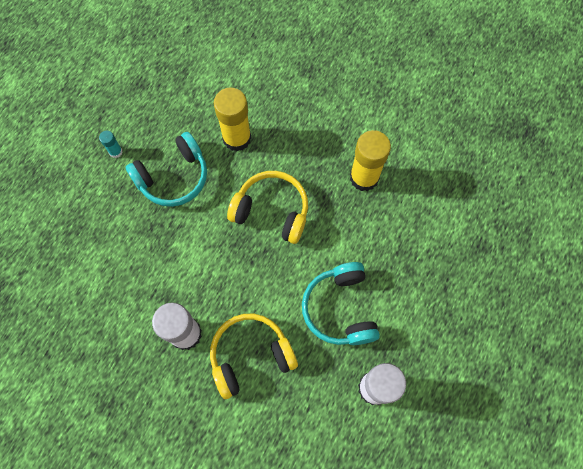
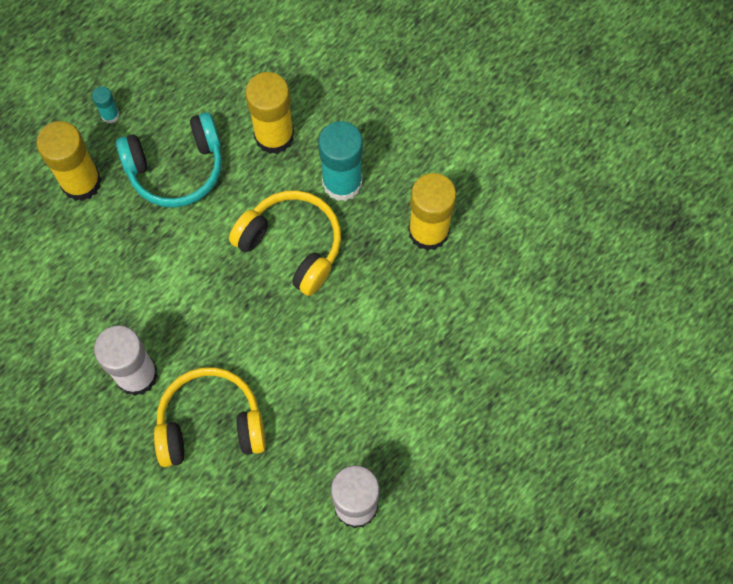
camera: 15 degrees right, 0 degrees up
(107, 204) = (81, 182): none -> yellow glue stick
(294, 159) = (342, 182): none -> turquoise glue stick
(340, 309) = (342, 395): turquoise headphones -> none

